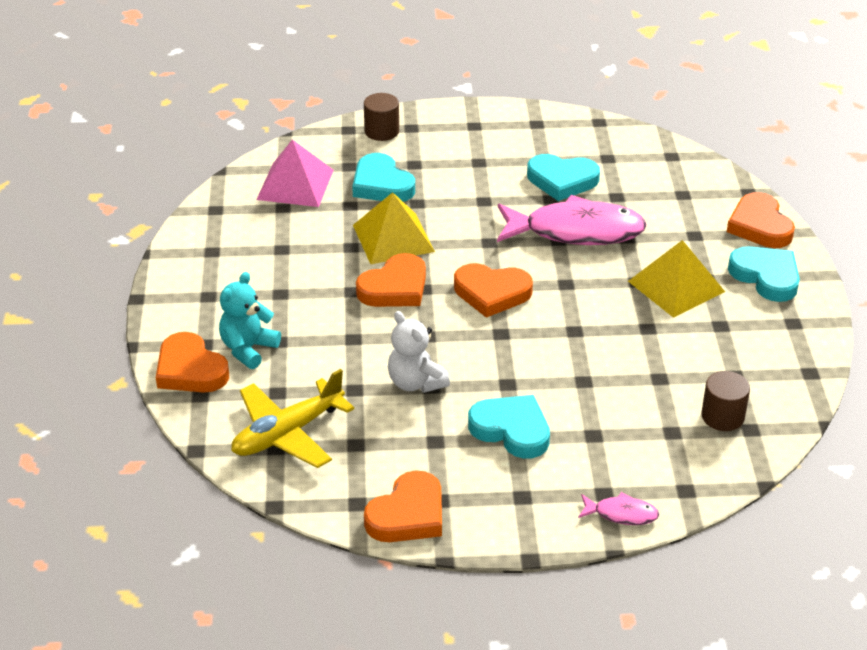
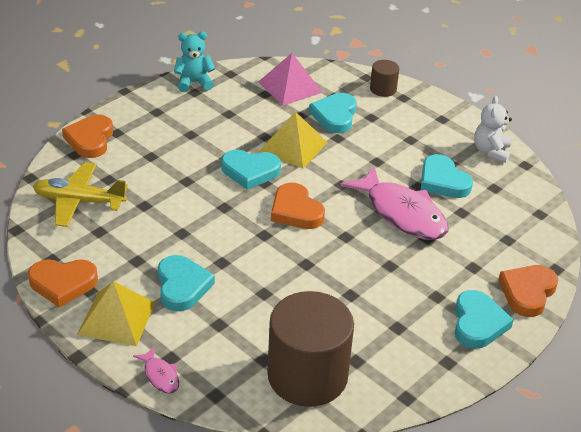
camera: 45 degrees right, 0 degrees up
(248, 349) = (131, 149): turquoise teddy bear -> turquoise teddy bear (194, 83)
(395, 287) = (250, 171): orange heart -> turquoise heart
(416, 382) = (178, 225): white teddy bear -> white teddy bear (491, 152)
(676, 286) = (409, 286): yellow pyramid -> yellow pyramid (117, 318)
(722, 416) = (307, 376): brown cylinder -> brown cylinder, size x2.21

